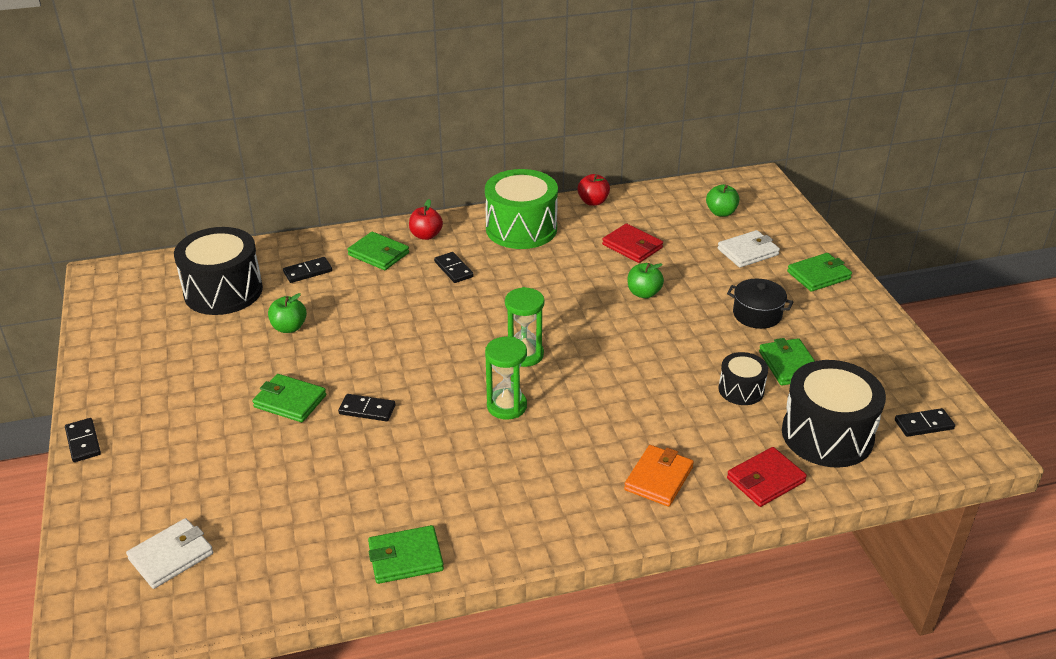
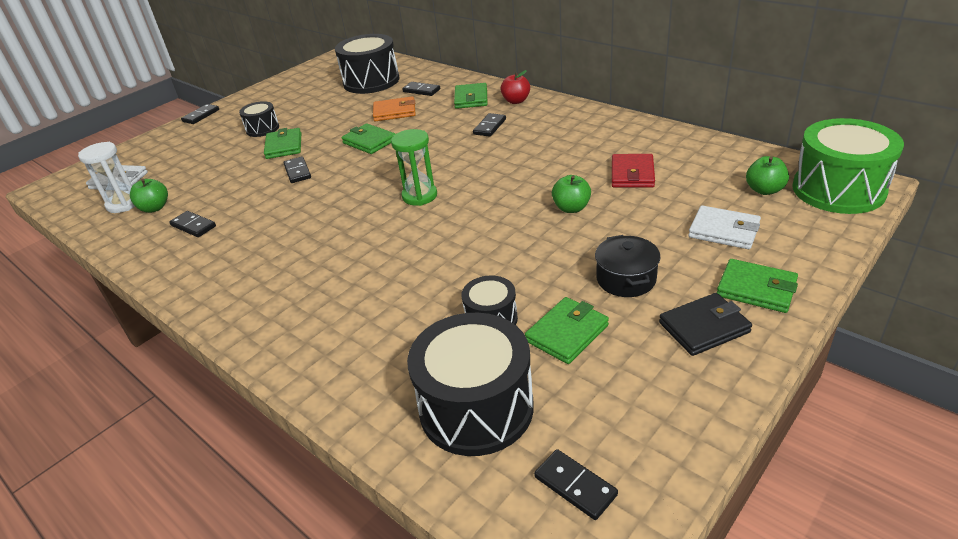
camera: 60 degrees right, 0 degrees up
(215, 403) = (262, 129): none -> black drum
(247, 563) = (124, 204): none -> white hourglass
(289, 327) = (357, 112): green apple -> green apple (155, 208)
(384, 515) = (193, 226): none -> black domino
(405, 558) = (154, 253): green wallet -> green wallet (369, 142)
(506, 406) = (349, 217): green hourglass -> none
(521, 229) = (579, 124): green drum -> green drum (838, 190)
(593, 202) = (667, 132): red apple -> none
(658, 478) = (318, 325): orange wallet -> orange wallet (394, 112)
(765, 480) = (365, 392): red wallet -> none
(835, 312) = (704, 327): none -> black wallet

